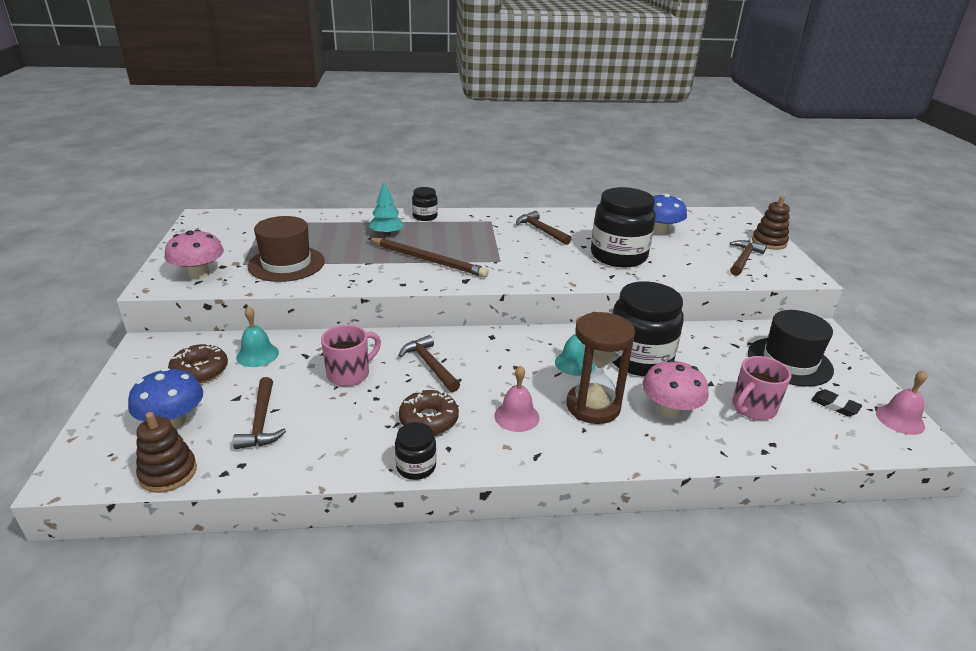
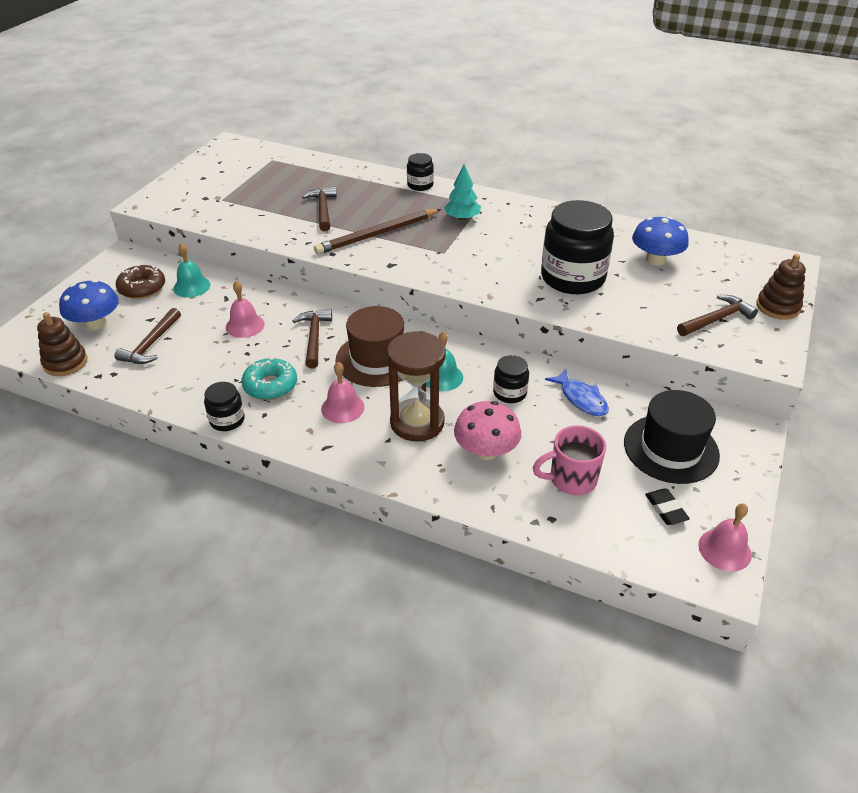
camera: 30 degrees right, 10 degrees up
(199, 273) = (183, 201): pink mushroom -> none
(286, 264) = (255, 208): brown hat -> brown hat (377, 359)
(350, 374) = (245, 325): pink mug -> pink bell
(386, 234) = (366, 196): turquoise tree -> turquoise tree (462, 218)
(428, 260) = (377, 234): brown pencil -> brown pencil turned 90 degrees clockwise
(428, 419) = (270, 385): brown donut -> turquoise donut
(541, 230) = (521, 228): brown hammer -> brown hammer (323, 209)
(639, 359) = (509, 393): black jar -> black jar, size x0.48
(693, 346) = (581, 399): none -> blue fish

